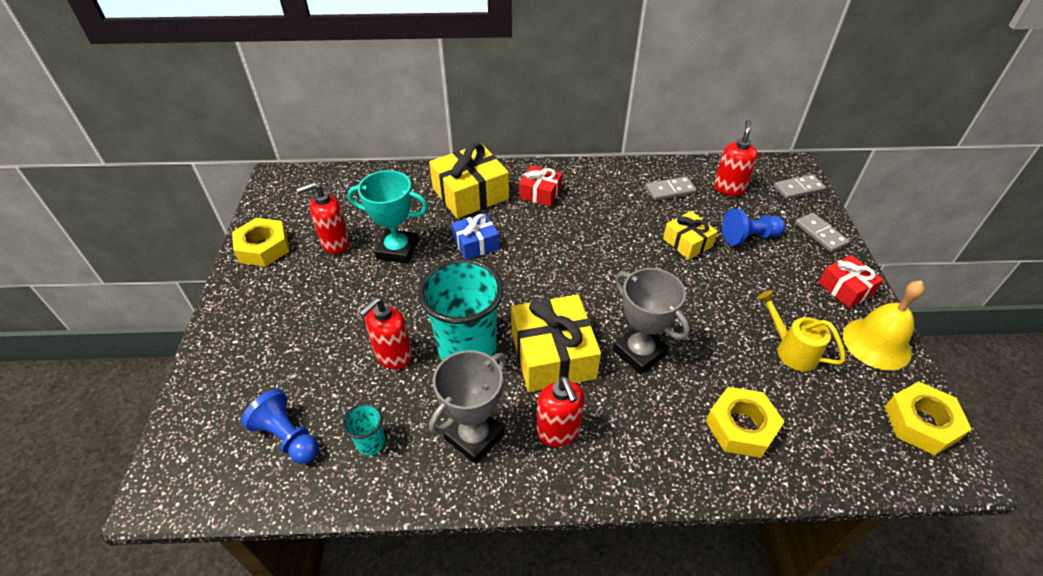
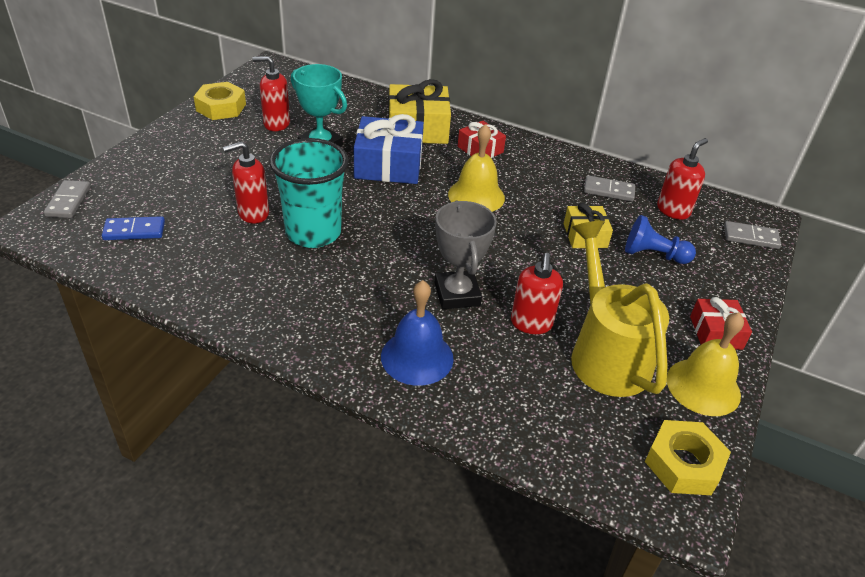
camera: 25 degrees right, 5 degrees down
(288, 437) = (134, 231): blue pawn -> blue domino
(371, 443) = (187, 260): turquoise cup -> none
(474, 436) = (265, 290): grey trophy -> none
(476, 244) = (388, 165): blue gift -> blue gift, size x1.74
(553, 355) = (379, 265): yellow gift -> none
(558, 432) = (334, 316): red soap dispenser -> red soap dispenser (531, 323)
(574, 242) = (476, 196): none -> yellow bell
(660, 435) = (417, 357): none -> blue bell
(741, 427) = (496, 384): yellow nut -> none
(791, 350) = (605, 354): yellow watering can -> yellow watering can, size x1.85
(820, 234) = (735, 281): grey domino -> grey domino (69, 201)

